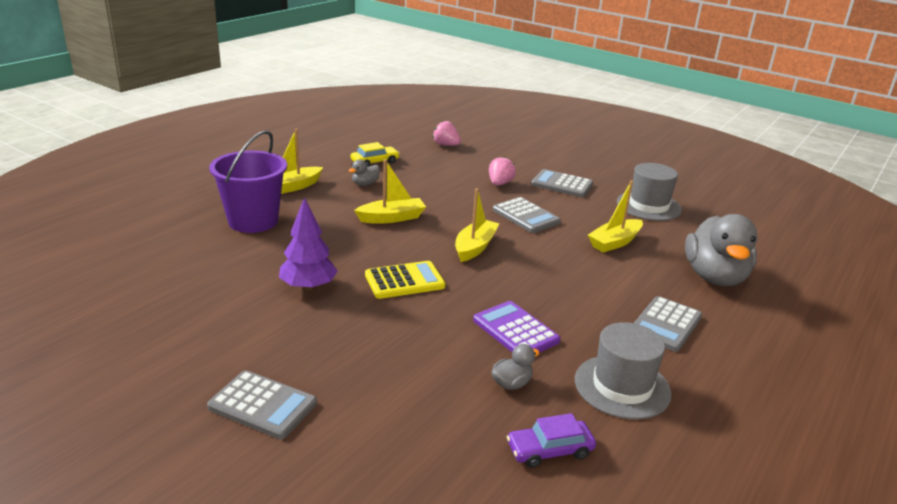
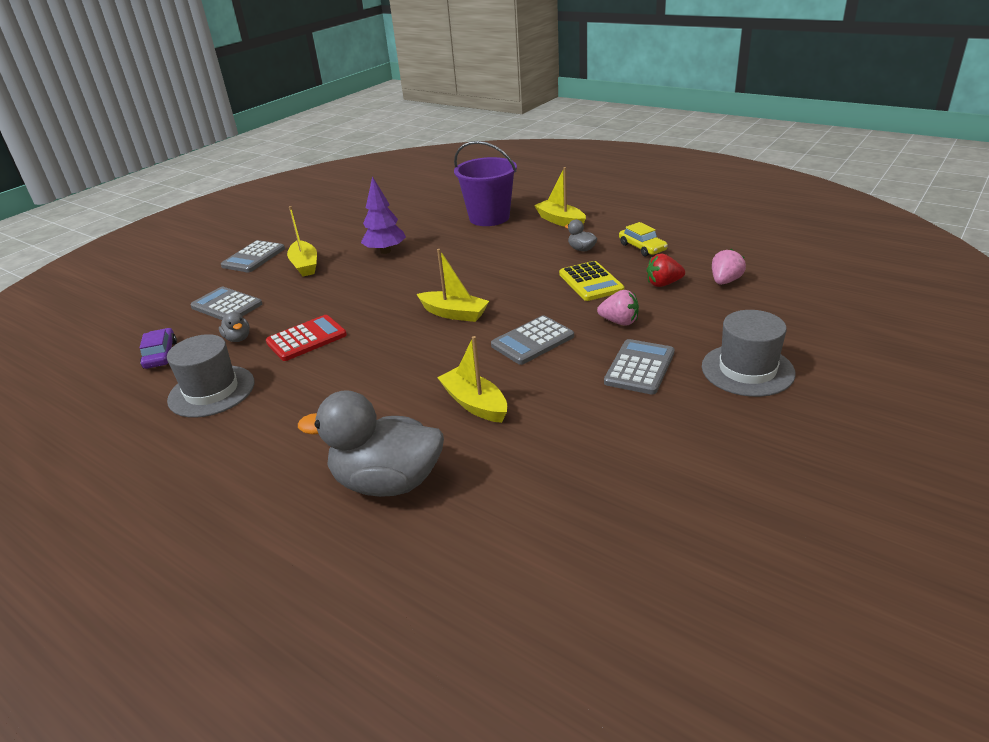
camera: 95 degrees right, 5 degrees up
(391, 218) = (508, 269): yellow boat -> yellow boat (305, 265)
(404, 281) = (392, 285): yellow calculator -> yellow calculator (591, 282)
(443, 163) = (663, 284): none -> red strawberry
(515, 330) = (306, 339): purple calculator -> red calculator
(648, 206) = (595, 444): grey hat -> grey hat (747, 370)
(665, 325) = (294, 426): grey calculator -> grey calculator (226, 306)

